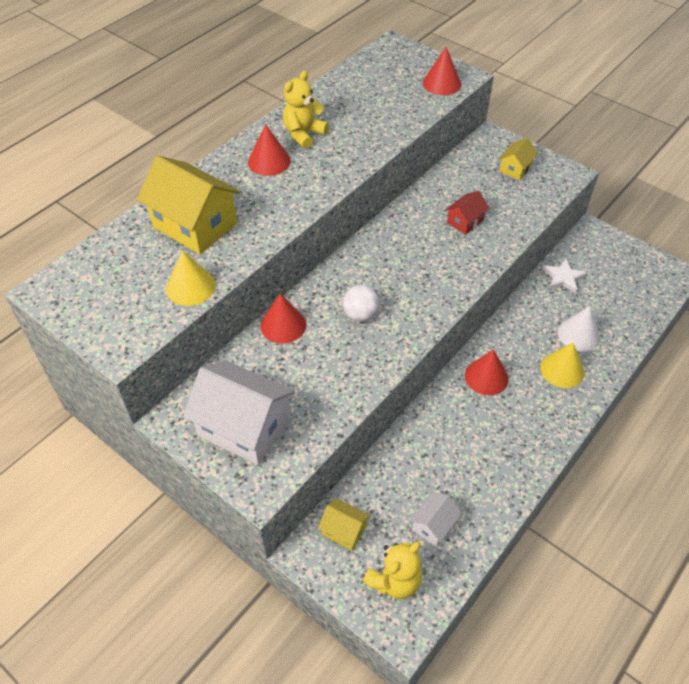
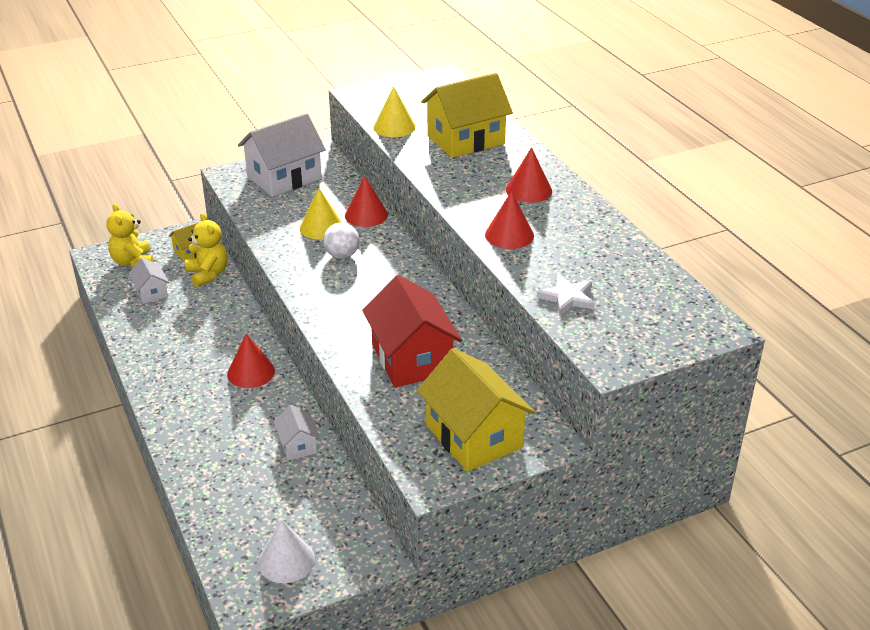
camera: 115 degrees right, 15 degrees down
(303, 134) = (561, 218): yellow teddy bear -> yellow teddy bear (208, 274)
(441, 83) = (604, 340): red cone -> red cone (509, 235)
(465, 221) = (411, 359): red house -> red house, size x2.02
(515, 169) = (474, 436): yellow house -> yellow house, size x2.02
(538, 309) = (298, 445): none -> white house
(562, 370) = (211, 427): yellow cone -> yellow cone (321, 227)
(563, 278) = (324, 488): white star -> white star (567, 297)
(578, 334) = (240, 461): white cone -> white cone (286, 560)

